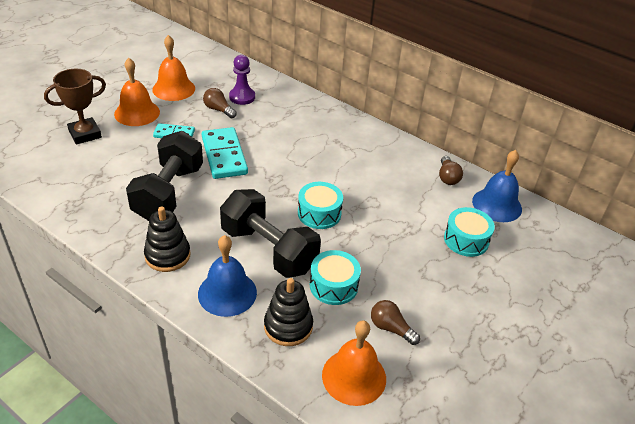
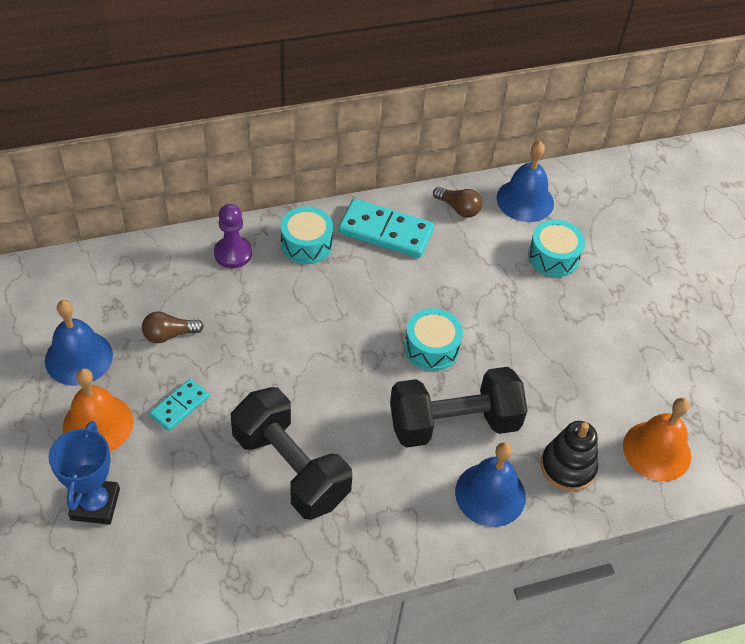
camera: 55 degrees left, 10 degrees up
(85, 134) = (95, 504): brown trophy -> blue trophy
(167, 255) = (397, 521): black stacking toy -> none
(173, 89) = (78, 357): orange bell -> blue bell
(224, 155) = (265, 378): turquoise domino -> turquoise domino (385, 232)
(242, 97) = (163, 297): purple pawn -> purple pawn (233, 253)
(333, 285) = (540, 398): turquoise drum -> turquoise drum (306, 244)
(391, 328) = (621, 387): brown light bulb -> none

